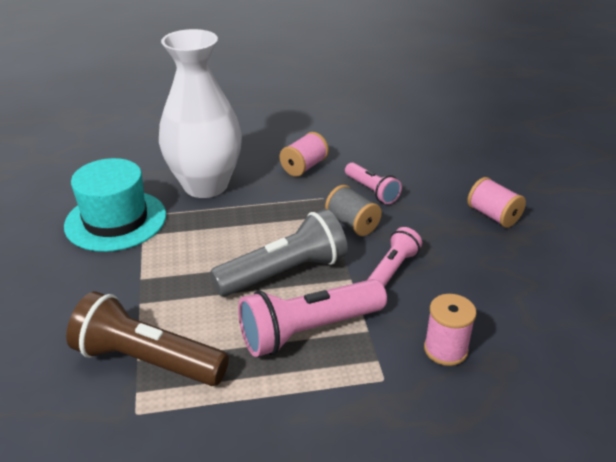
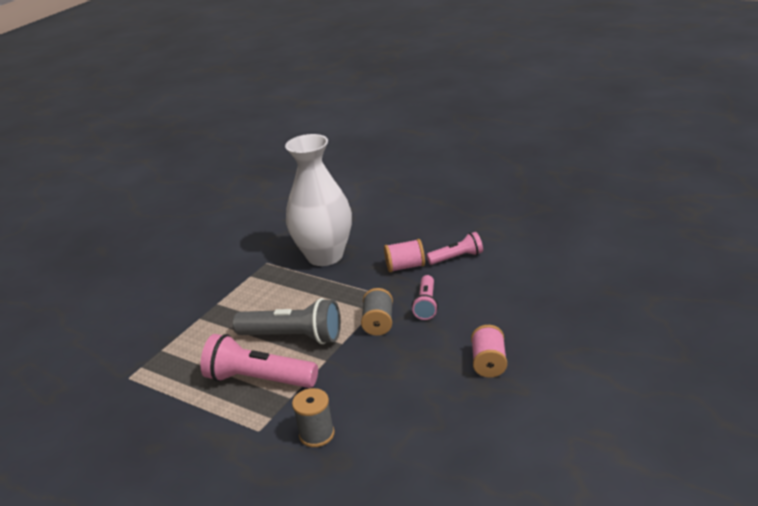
camera: 45 degrees right, 5 degrees down
(116, 220) = (248, 260): turquoise hat -> none
(147, 360) = (164, 353): brown flashlight -> none
(392, 269) = (360, 367): pink flashlight -> pink flashlight (457, 257)
(445, 349) = (317, 434): pink spool -> grey spool

